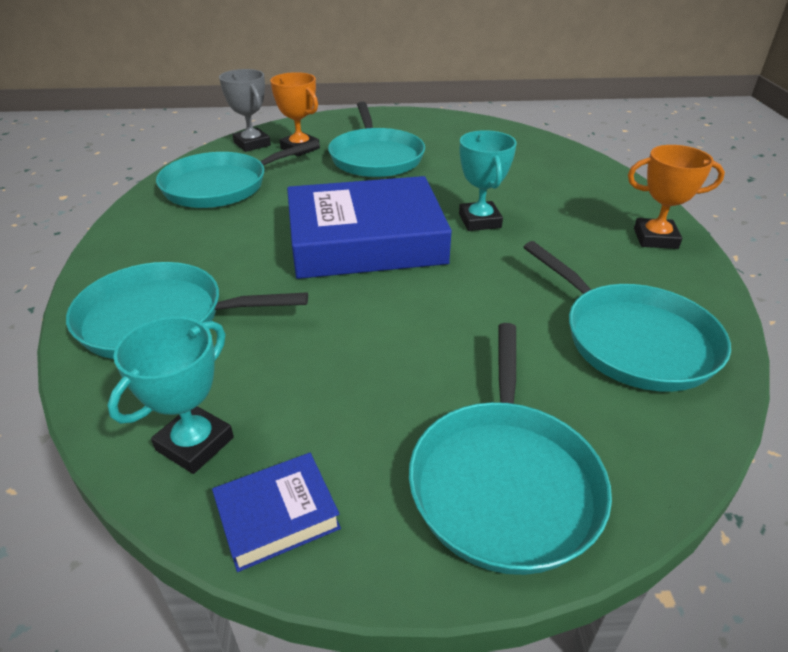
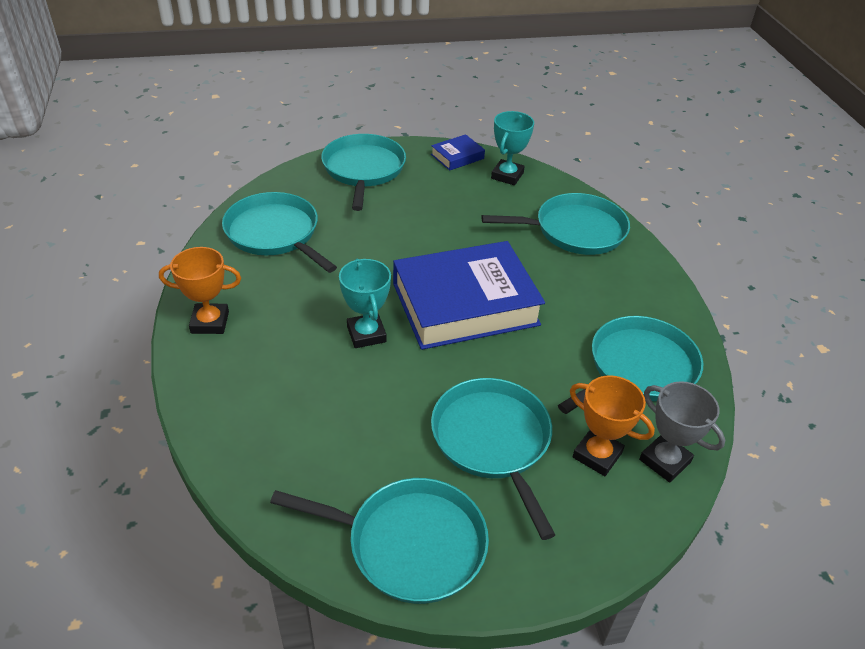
camera: 170 degrees right, 5 degrees up
(446, 126) = (409, 544): none -> turquoise pan

